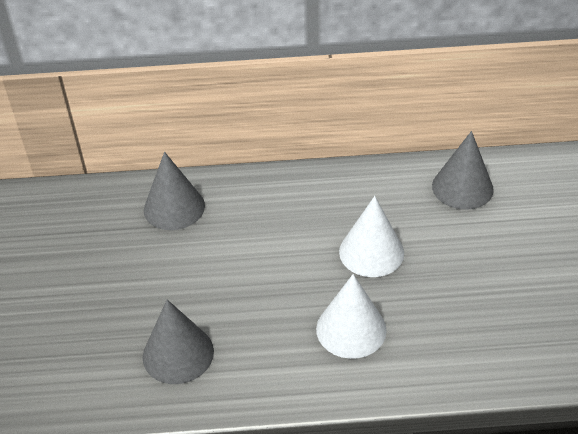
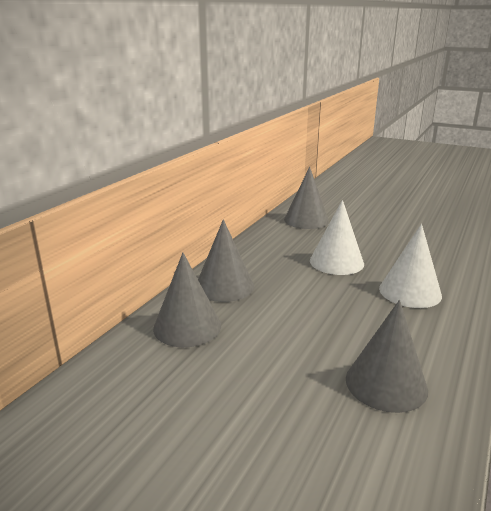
camera: 60 degrees left, 20 degrees down
(253, 197) = (224, 286): none -> grey cone

